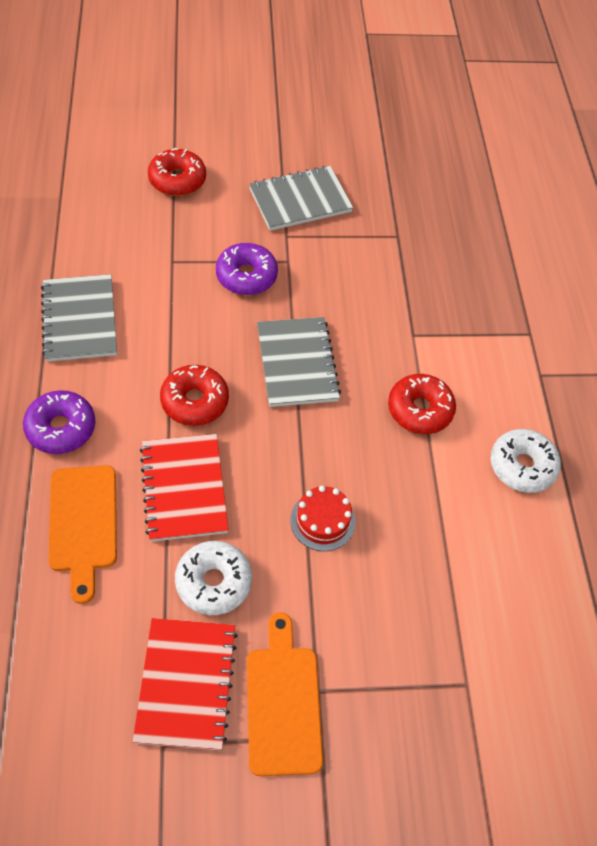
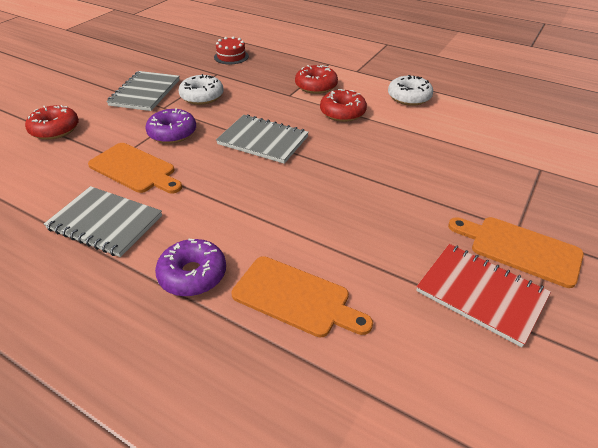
camera: 50 degrees left, 15 degrees down
(166, 287) = (134, 169): none -> orange cutting board
(184, 488) = (312, 228): red notebook -> none
(195, 401) = (245, 194): red donut -> red donut (316, 86)
(213, 582) = (402, 244): white donut -> white donut (202, 96)
(322, 521) = (390, 177): red cake -> red cake (231, 56)

